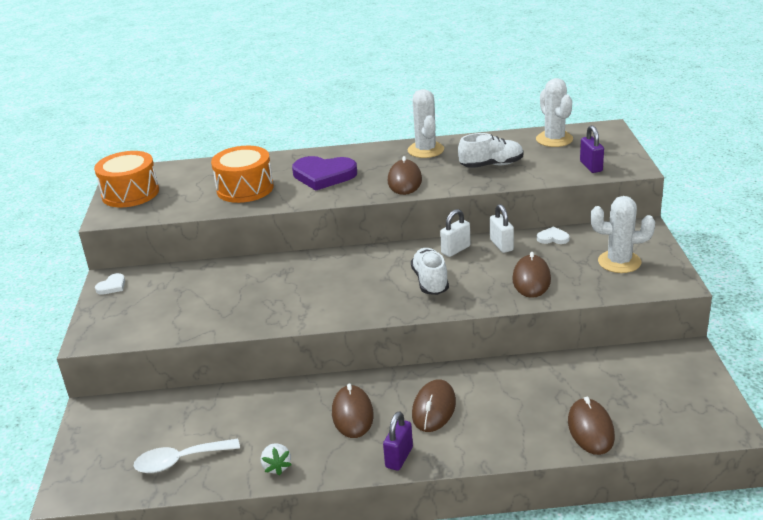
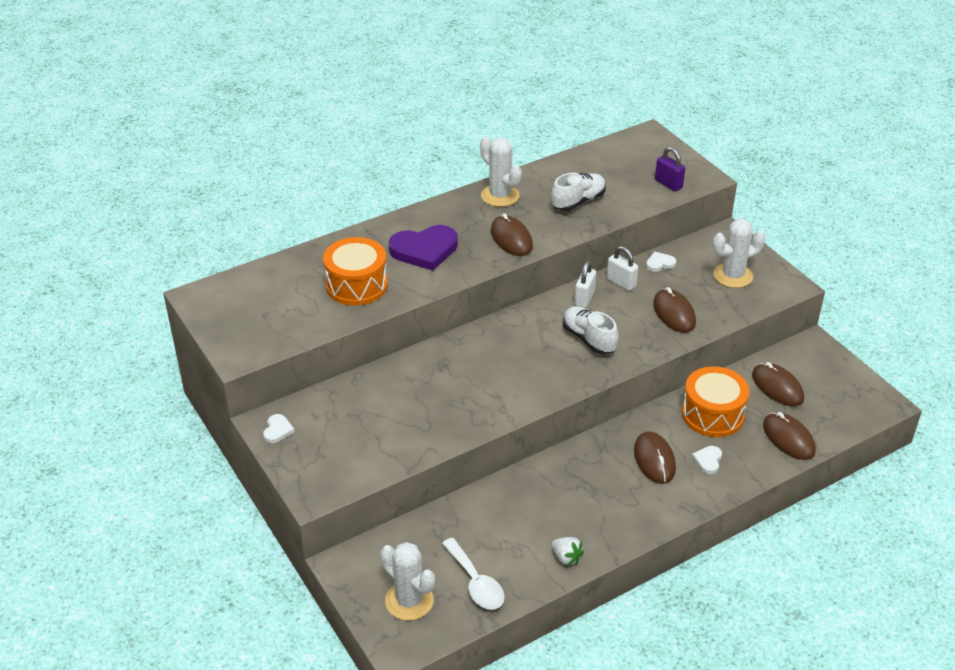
camera: 30 degrees left, 10 degrees up
(130, 193) = (234, 321): orange drum -> orange drum (712, 414)
(180, 461) = (476, 583): white spoon -> white spoon turned 75 degrees counterclockwise
(352, 414) = (590, 487): brown mouse -> brown mouse (777, 387)
(399, 457) = (660, 514): purple padlock -> none
(487, 425) = (708, 460): none -> white heart
(554, 139) = (611, 157): white cactus -> white cactus (409, 601)

